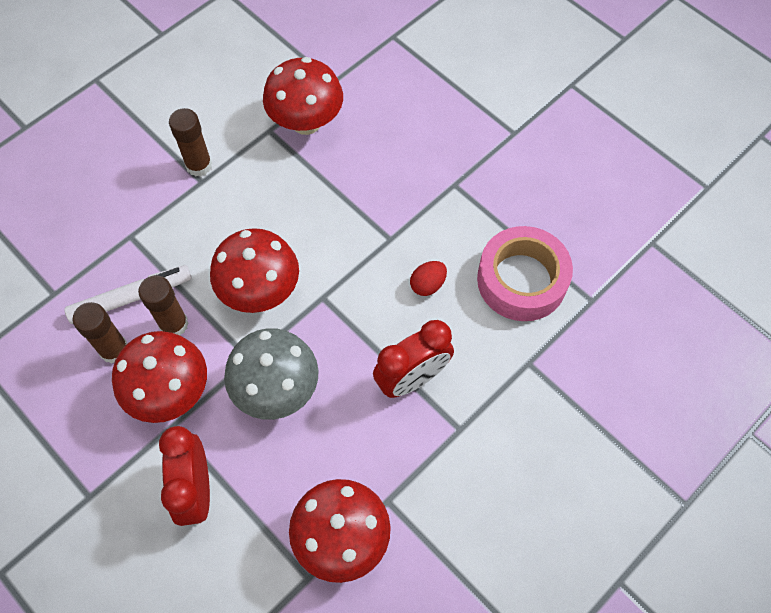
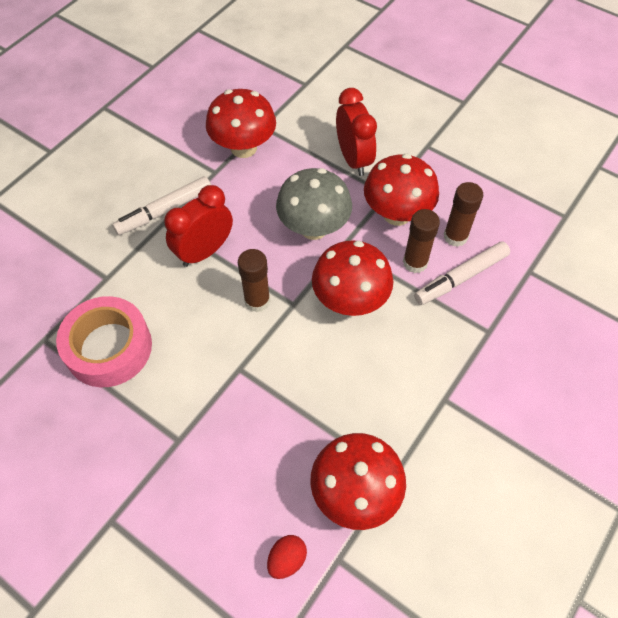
camera: 170 degrees right, 5 degrees down
(199, 165) = (454, 417): brown glue stick -> brown glue stick (257, 301)
(427, 284) = (198, 330): red egg -> red egg (287, 559)
(457, 447) = (164, 211): none -> white marker

